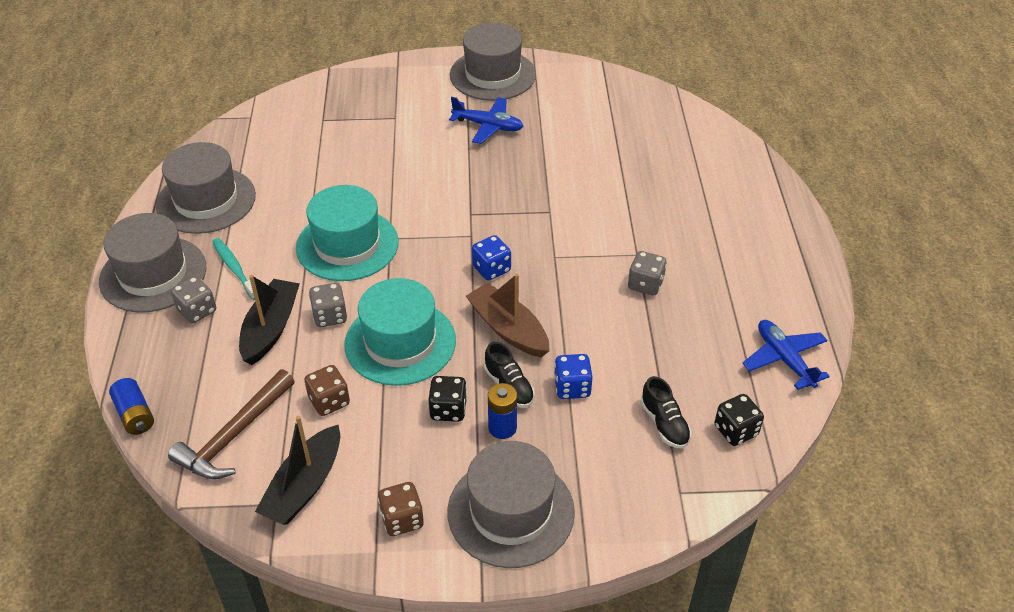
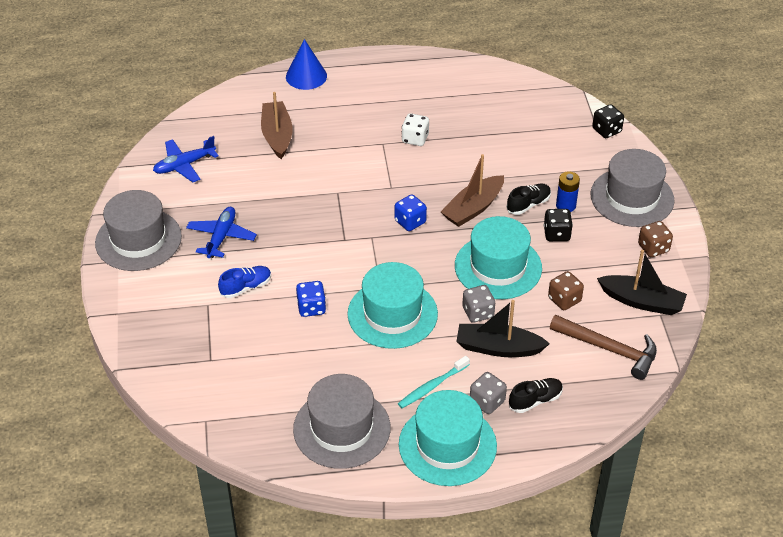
camera: 95 degrees left, 0 degrees up
(135, 415) = (605, 416): blue battery -> none
(153, 274) = (447, 445): grey hat -> turquoise hat
(412, 142) = (246, 287): none -> blue shoe
(572, 387) = (522, 173): blue dice -> blue dice (311, 308)
(645, 284) = (415, 139): grey dice -> white dice
(651, 167) = (277, 135): none -> brown boat
(664, 424) = (544, 130): black shoe -> black shoe (535, 400)
(736, 431) = (541, 100): black dice -> black dice (606, 130)
(766, 193) = (306, 76): none -> blue cone
(784, 359) = (476, 76): blue plane -> blue plane (184, 165)

